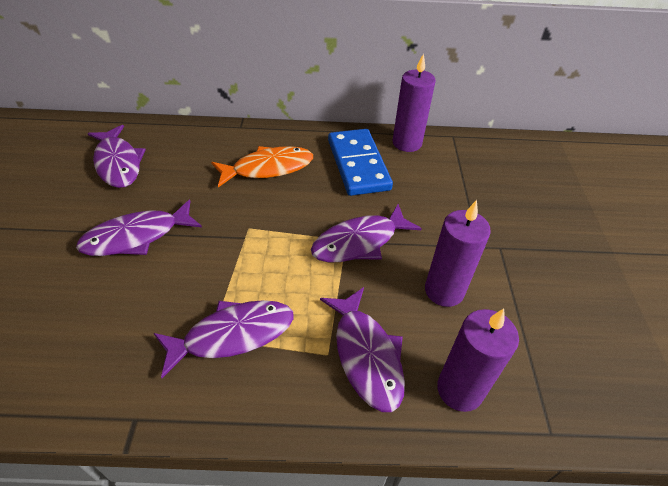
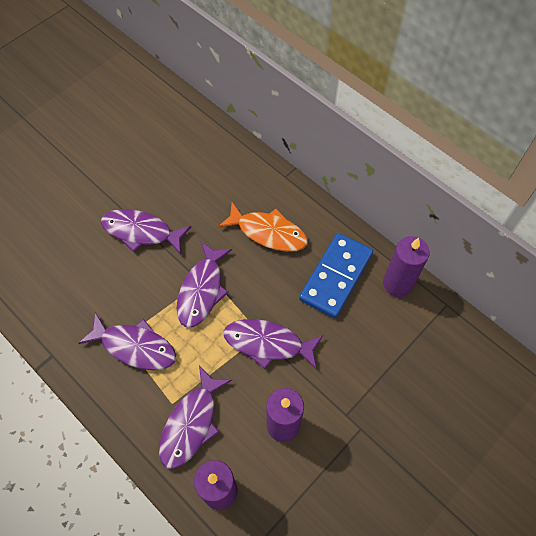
camera: 45 degrees right, 15 degrees up
(118, 163) = (177, 158): purple fish -> purple fish (202, 290)

